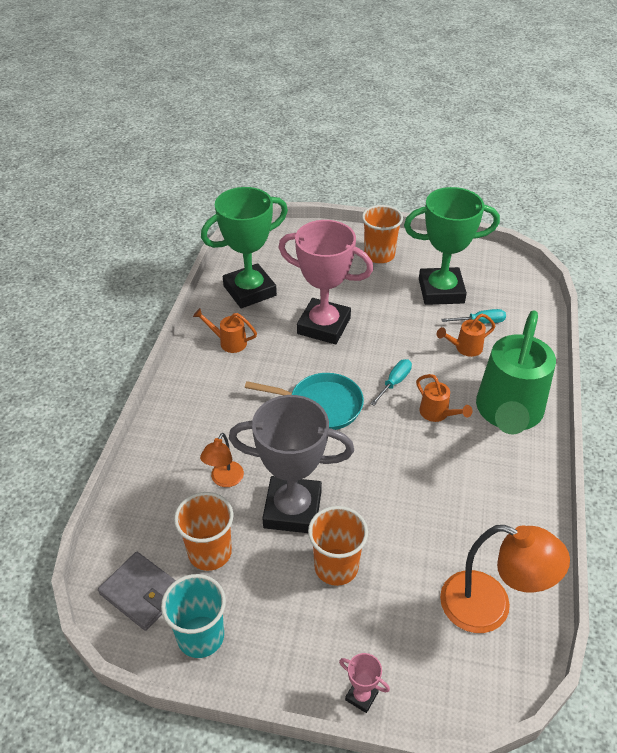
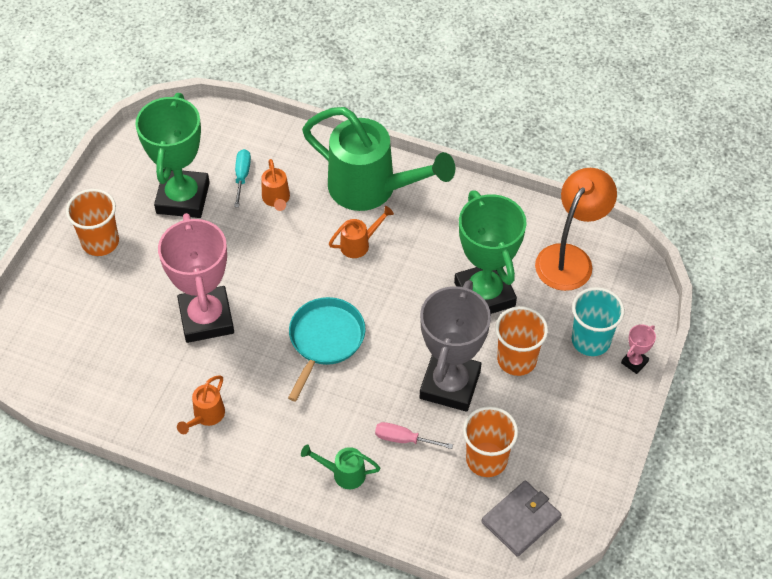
camera: 80 degrees left, 10 degrees up
(183, 440) = (343, 473): none -> green watering can
(200, 636) = (570, 473): turquoise cup -> turquoise cup (590, 340)
(224, 480) = (404, 439): orange lamp -> pink screwdriver
(249, 291) = (122, 385): green trophy -> green trophy (484, 294)
(324, 326) = (206, 318): pink trophy -> pink trophy turned 45 degrees counterclockwise
(394, 382) = (309, 270): turquoise screwdriver -> none

